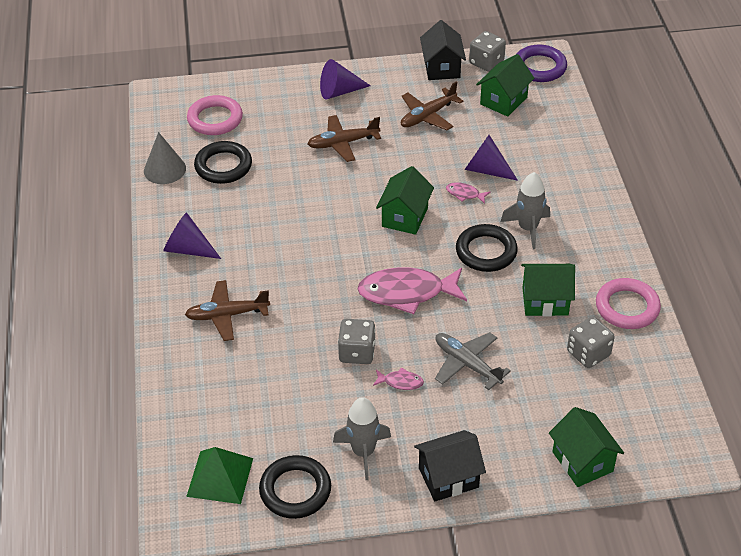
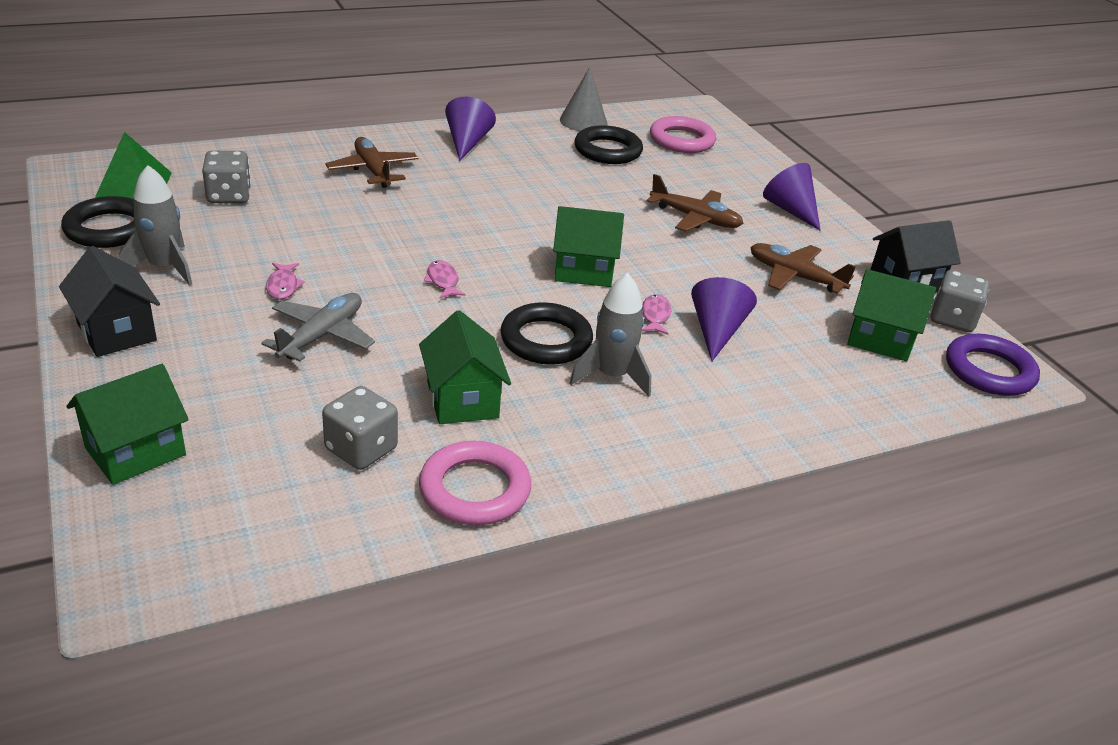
camera: 70 degrees right, 10 degrees down
(342, 143) = (695, 218): brown plane -> brown plane turned 150 degrees clockwise
(357, 352) = (329, 252): grey dice -> grey dice (229, 196)
(407, 293) = (443, 281): pink fish -> pink fish, size x0.44

